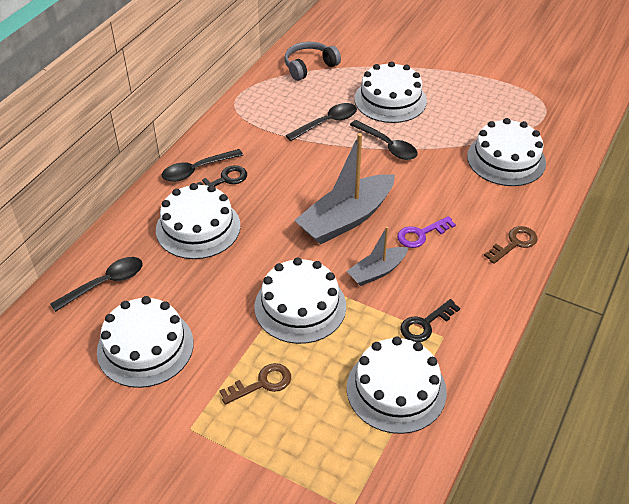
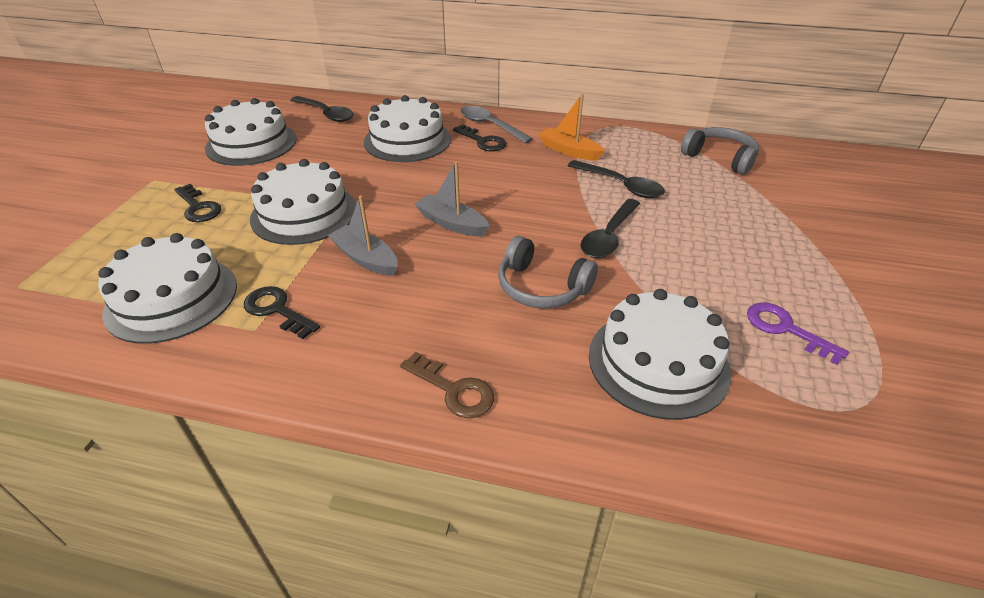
camera: 75 degrees right, 5 degrees down
(197, 170) = (490, 126): black spoon -> grey spoon
(262, 383) = (198, 207): brown key -> black key
(264, 135) = (569, 151): none -> orange boat
(346, 219) = (452, 223): grey boat -> grey boat, size x0.55
(390, 100) = (709, 226): white cake -> none
(421, 234) = (444, 287): purple key -> purple key (785, 329)
(432, 189) = (541, 287): none -> grey headphones

